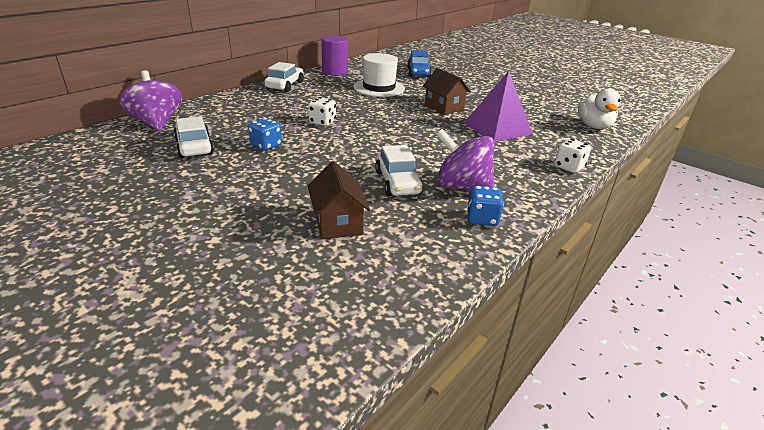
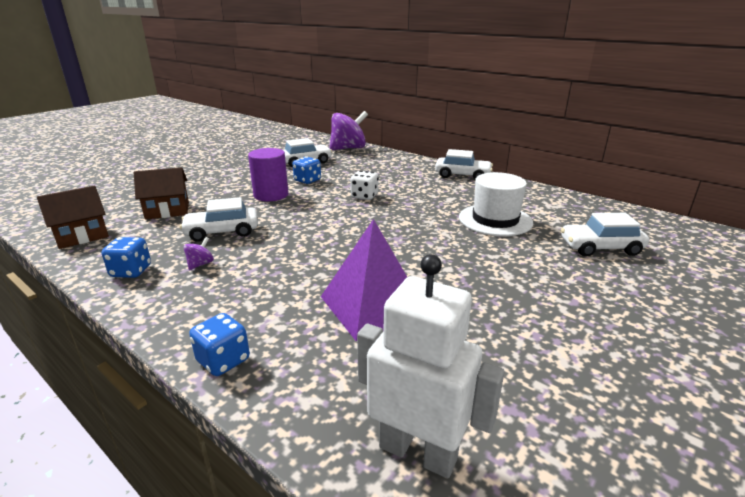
camera: 90 degrees right, 5 degrees down
(335, 72) = (536, 194): purple cylinder -> purple cylinder (271, 195)
(418, 72) = (600, 248): blue car -> white car
(444, 107) = (445, 264): brown house -> brown house (82, 236)
(462, 187) = (200, 264): purple spinning top -> purple spinning top, size x0.41
(569, 167) = (223, 360): white dice -> blue dice
(594, 126) = (418, 452): white duck -> white robot

